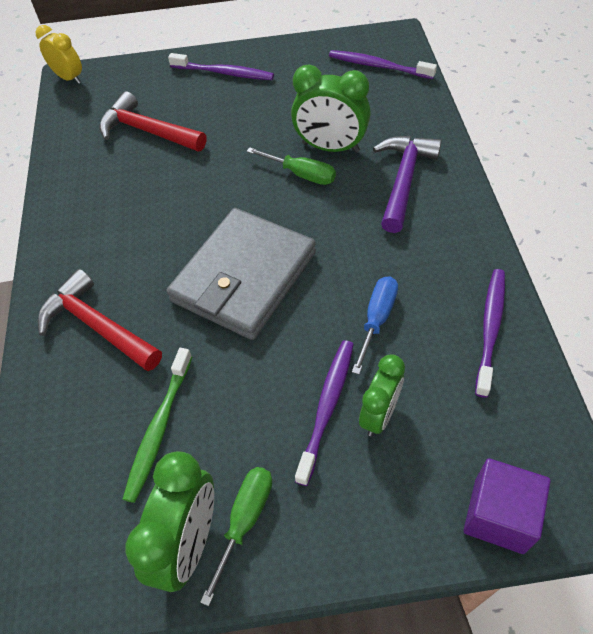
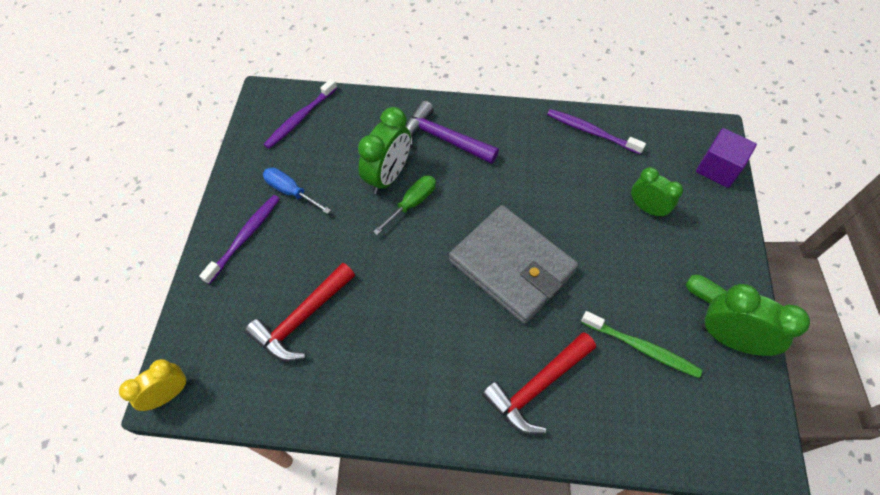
camera: 80 degrees left, 5 degrees up
(327, 407) = (637, 236): purple toothbrush -> none
(377, 320) = (571, 190): blue screwdriver -> blue screwdriver (291, 192)

